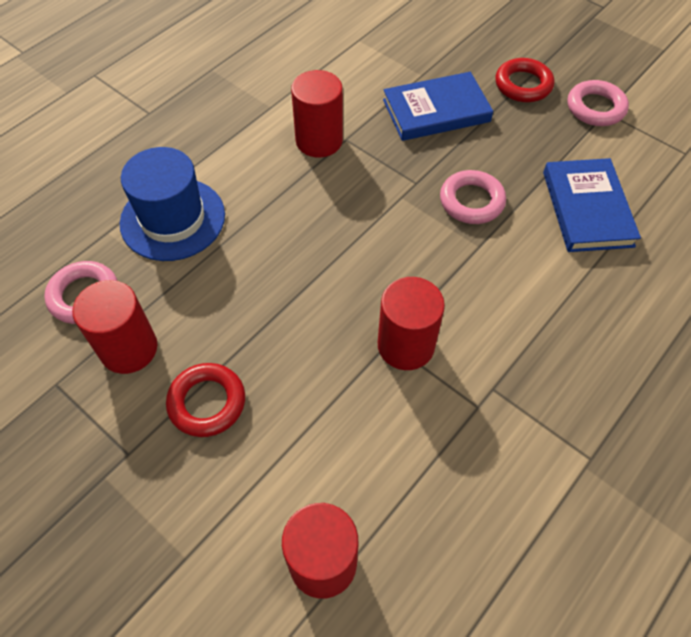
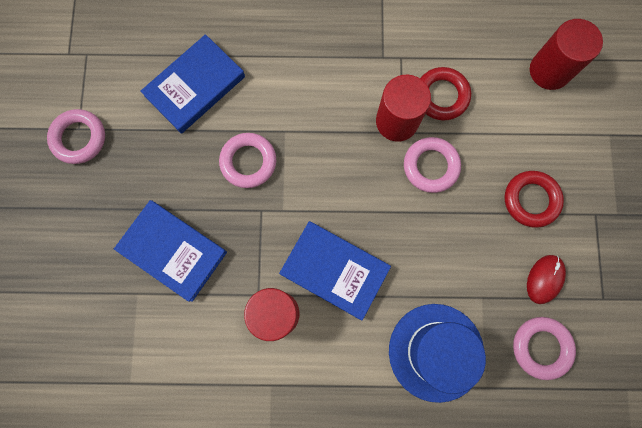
camera: 130 degrees left, 20 degrees up
(129, 349) = (544, 279): red cylinder -> red mouse
(312, 198) = (334, 270): none -> blue book
(330, 339) = (430, 166): none -> pink ring
(523, 85) = (90, 206): red ring -> red ring (441, 96)

